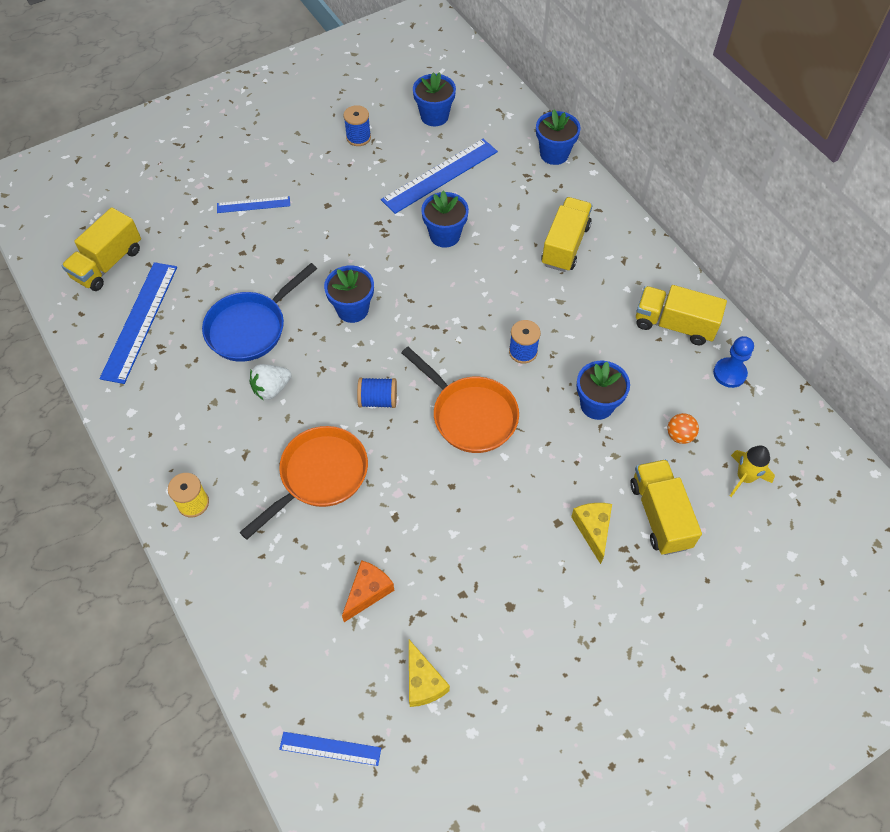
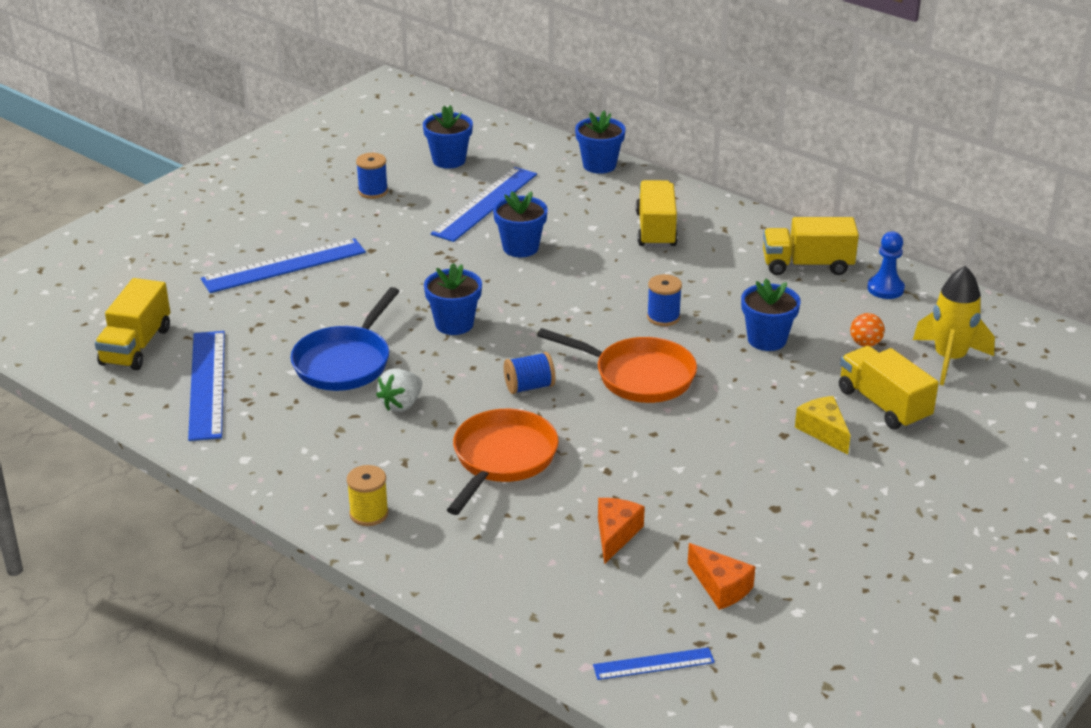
camera: 20 degrees left, 25 degrees down
(253, 204) = (284, 266): blue ruler -> blue ruler, size x1.85
(423, 681) = (721, 587): yellow cheese -> orange cheese
(744, 477) = (949, 359): yellow rocket -> yellow rocket, size x1.54

